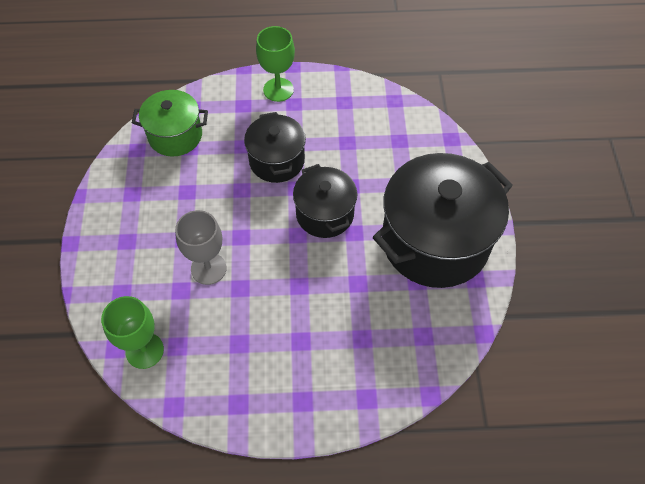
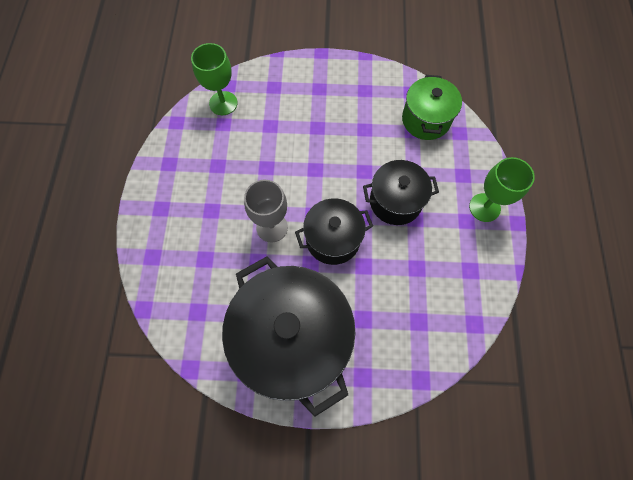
camera: 95 degrees right, 10 degrees up
(208, 268) = (287, 145): grey goblet -> grey goblet (272, 227)

